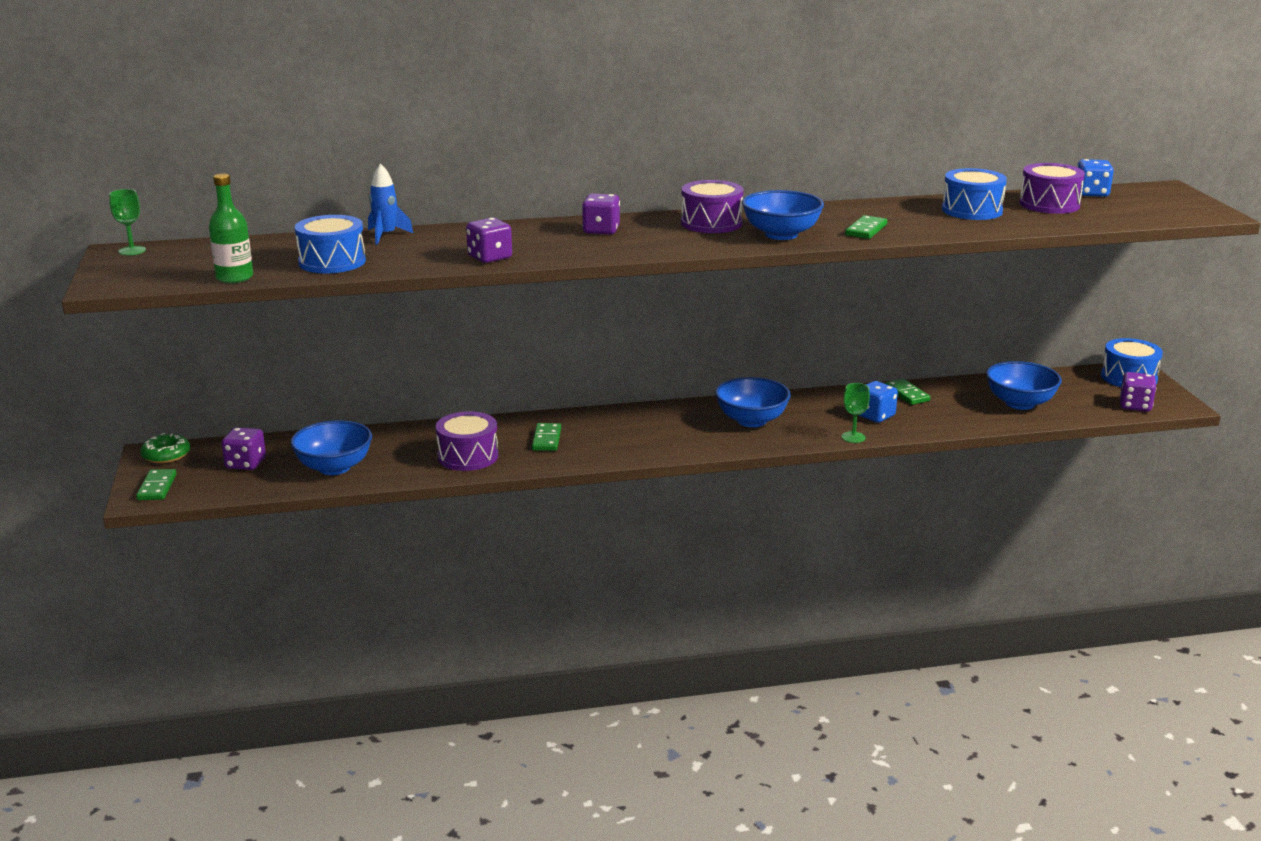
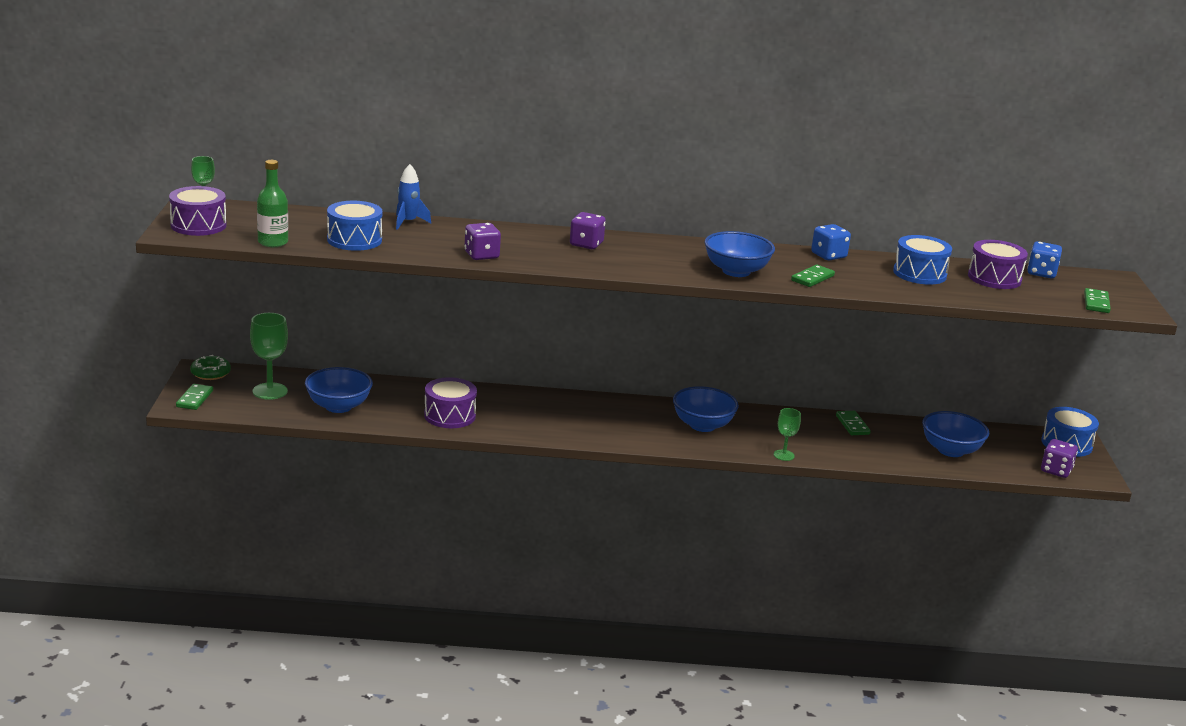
camera: 10 degrees right, 0 degrees up
(245, 464) = (270, 391): purple dice -> green goblet
(546, 439) = (520, 412): green domino -> green domino (1096, 303)
(711, 223) = (683, 251): purple drum -> purple drum (198, 225)
(875, 416) = (813, 440): blue dice -> blue dice (828, 255)

